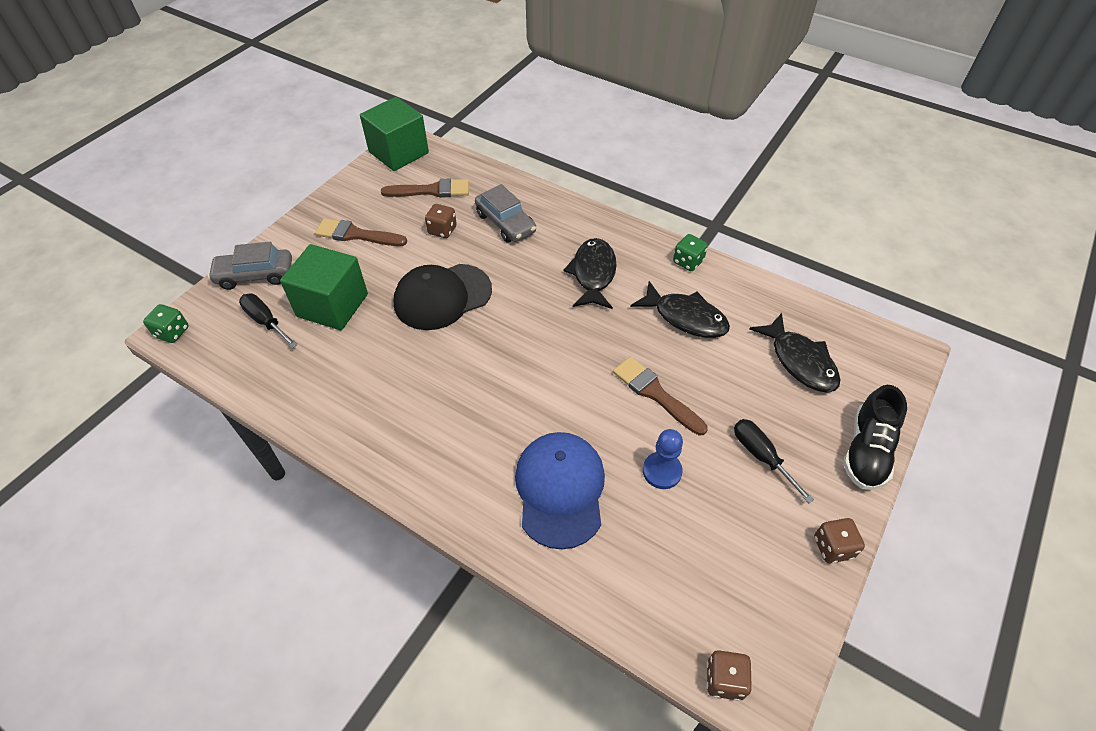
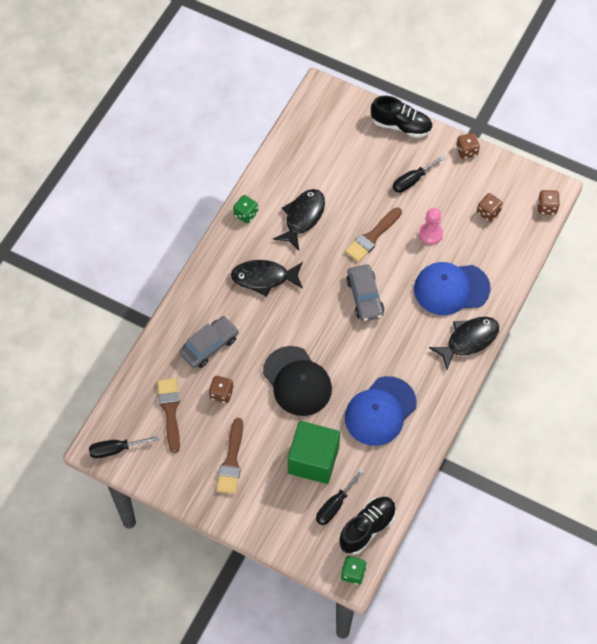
camera: 95 degrees left, 10 degrees up
(222, 351) = (367, 528): none -> black shoe
(255, 275) = (286, 530): grey car -> grey car (365, 297)
(378, 379) = (380, 411): none -> blue cap
(398, 152) = (115, 449): green cube -> black screwdriver
(662, 471) = (430, 234): blue pawn -> pink pawn
(707, 567) = (488, 212): none -> brown dice
(800, 361) = (335, 152): black fish -> black fish (468, 340)

